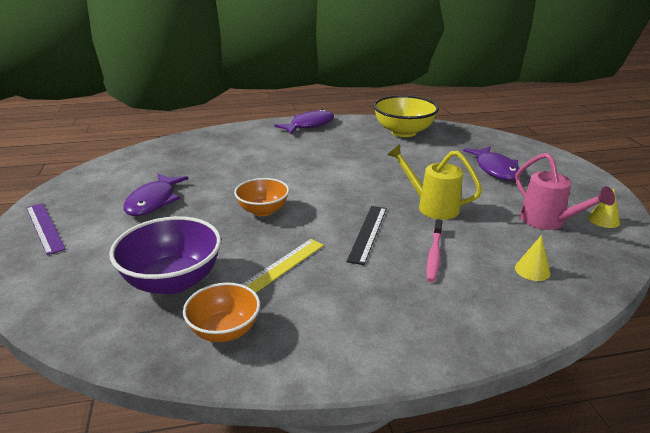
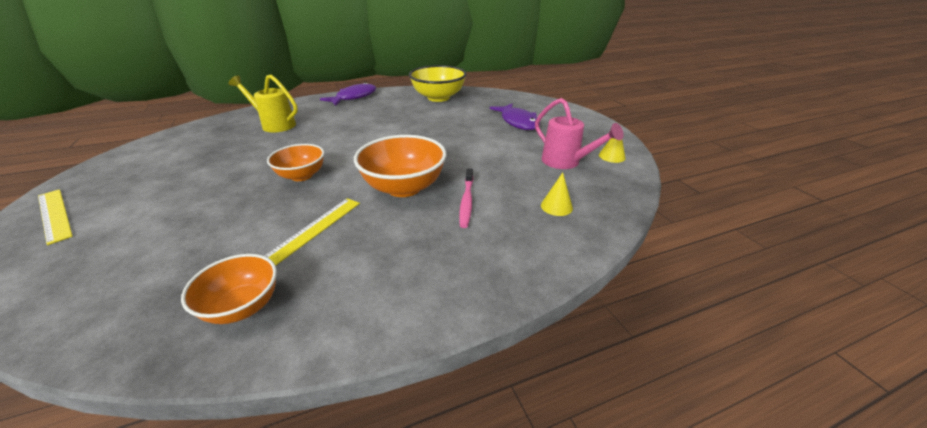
camera: 10 degrees left, 5 degrees up
(44, 227) = (54, 215): purple ruler -> yellow ruler
(153, 201) = (187, 177): purple fish -> none
(173, 281) = (192, 257): purple bowl -> none
(368, 233) = (404, 187): black ruler -> orange bowl
(432, 206) = (464, 158): yellow watering can -> yellow watering can (275, 125)

